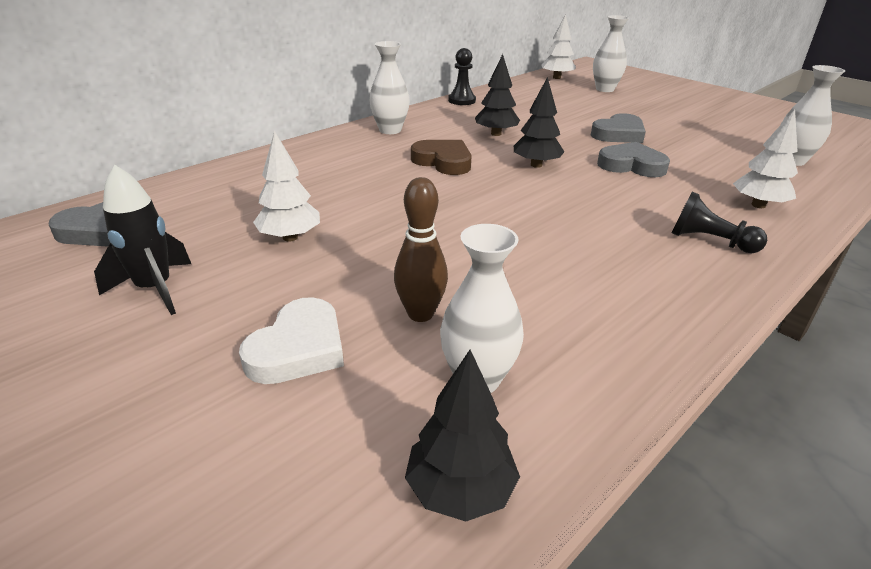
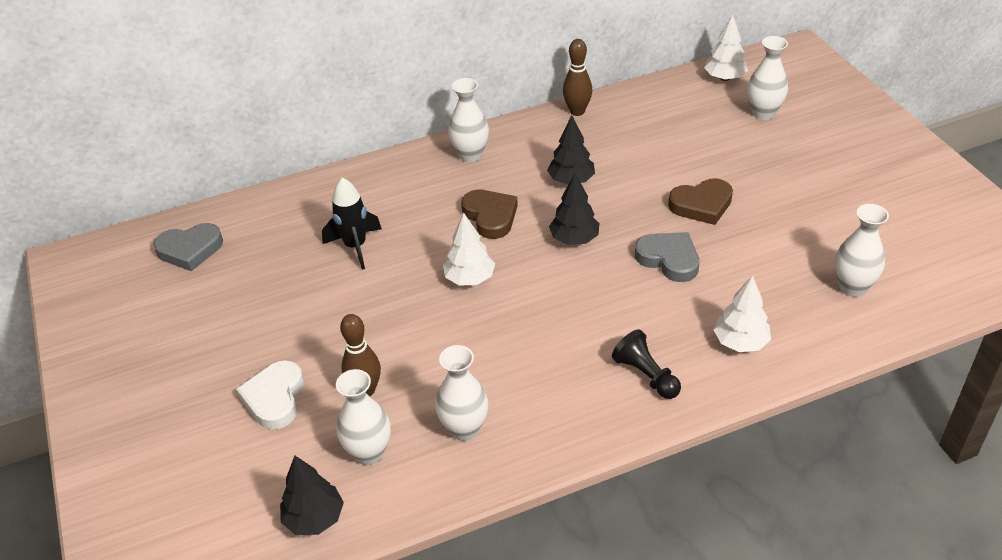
camera: 25 degrees right, 10 degrees up
(155, 289) = (207, 322): black rocket -> black rocket (355, 246)
(290, 237) = (314, 290): white tree -> white tree (470, 278)
(298, 348) = (275, 398): white heart -> white heart turned 135 degrees clockwise
(462, 100) = (577, 111): black pawn -> brown bowling pin
(576, 325) = (464, 429): none -> white vase
(618, 134) = (701, 205): grey heart -> brown heart

